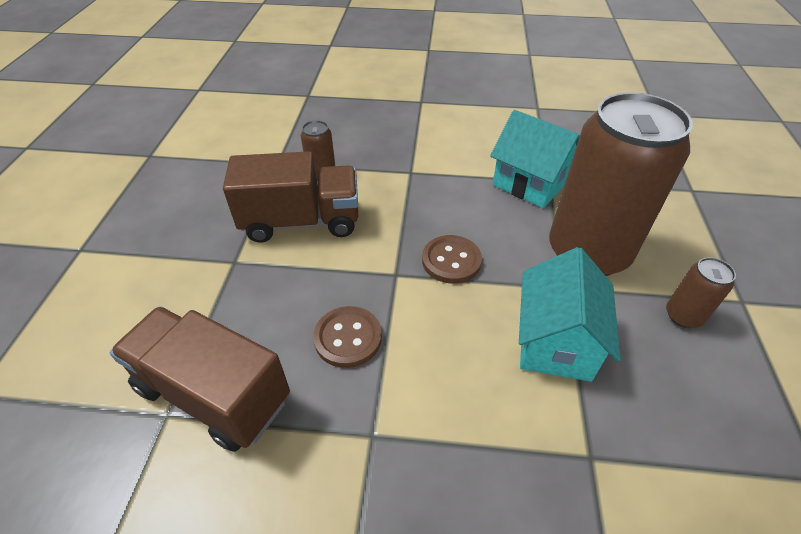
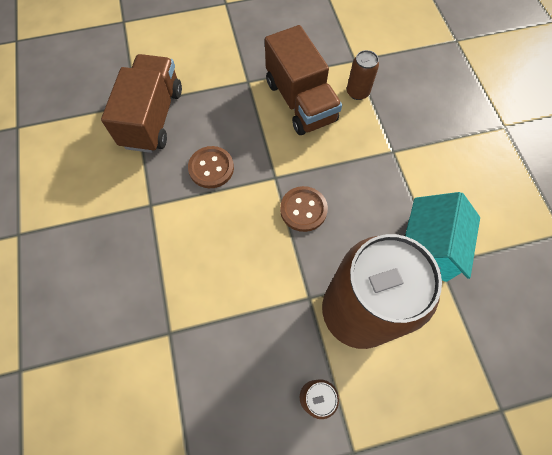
camera: 70 degrees right, 20 degrees up
(555, 342) = (252, 298): turquoise house -> none

